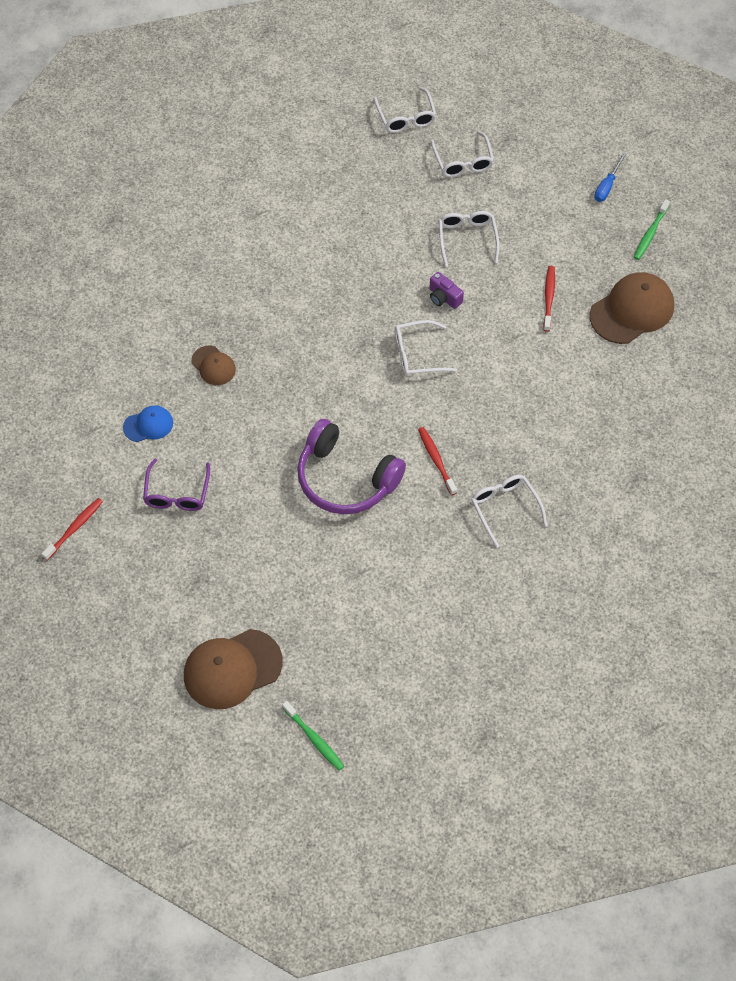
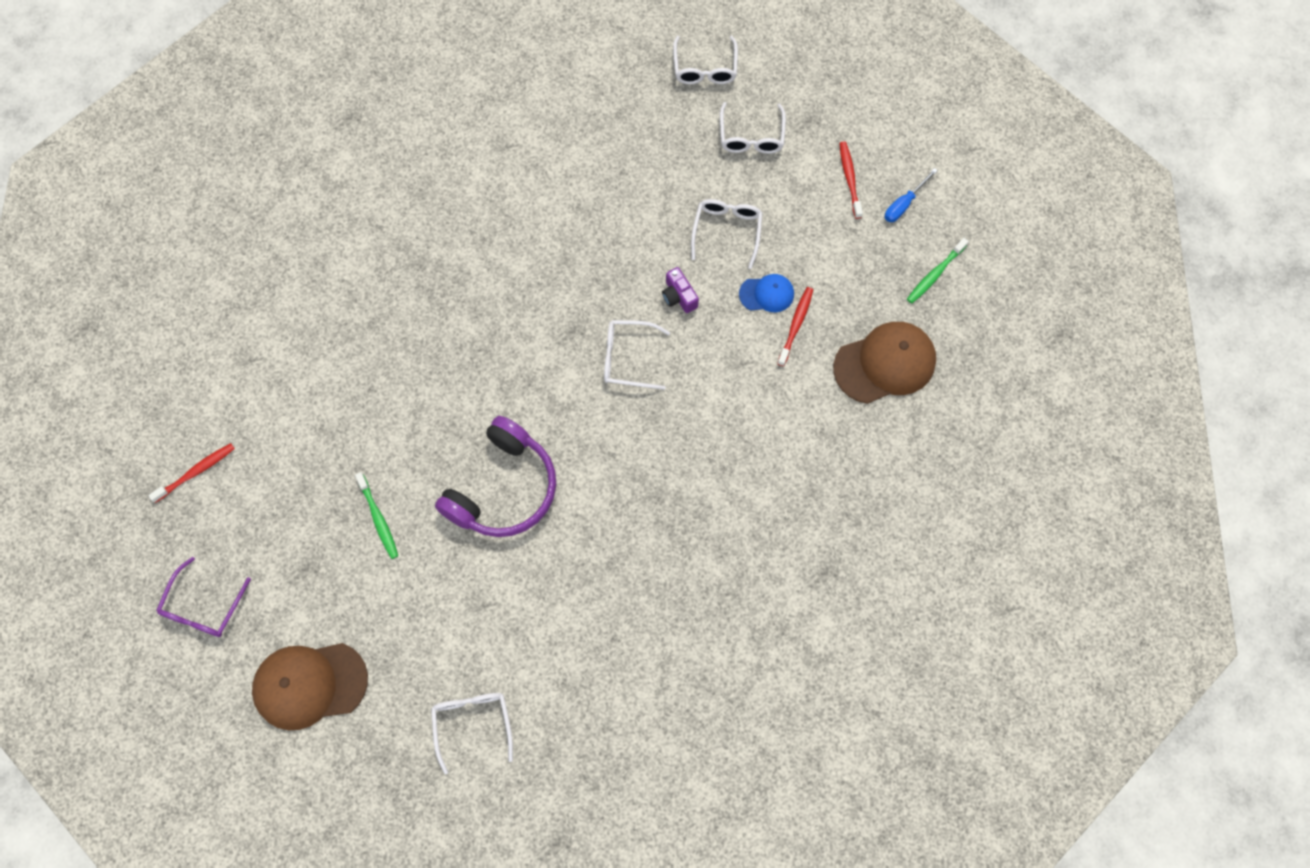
camera: 15 degrees right, 10 degrees up
(148, 425) = (312, 369): blue cap -> blue cap (767, 294)
(177, 493) = (317, 458): purple glasses -> purple glasses (203, 606)
(213, 366) = (403, 316): brown cap -> none
(314, 739) = (371, 793): green toothbrush -> green toothbrush (378, 519)
(345, 479) = (503, 488): purple headphones -> purple headphones turned 105 degrees counterclockwise
(436, 460) = (609, 491): red toothbrush -> red toothbrush (849, 179)
(505, 508) = (667, 570): white glasses -> white glasses (472, 724)

